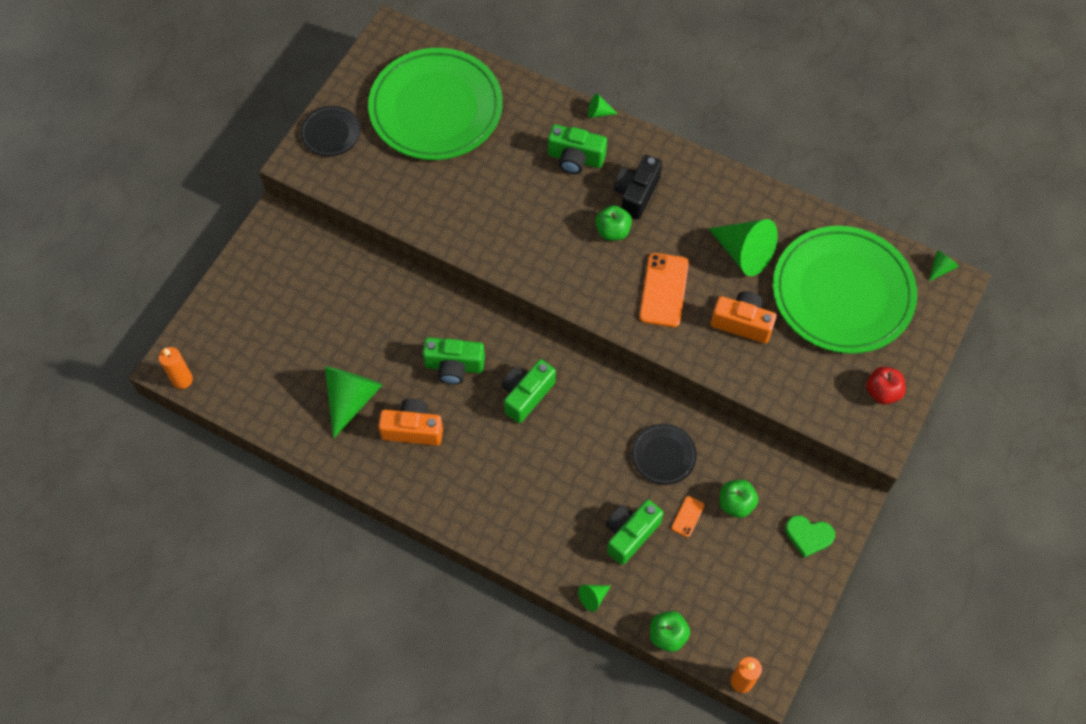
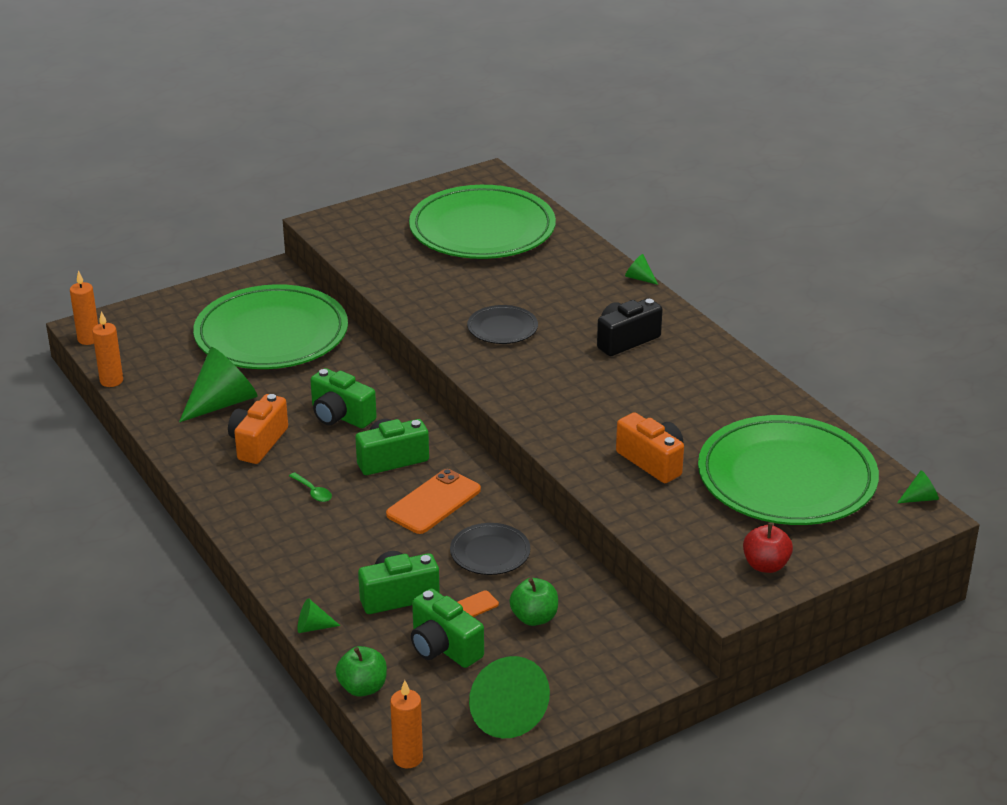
camera: 30 degrees right, 30 degrees down
(241, 419) = (111, 381): none -> orange candle
(330, 299) = (271, 334): none -> green plate
(331, 133) = (370, 215): black plate -> black plate (502, 328)
(413, 429) = (258, 443): orange camera -> orange camera turned 105 degrees counterclockwise
(493, 460) = (313, 492): none -> green spoon
(575, 158) = (586, 299): green camera -> green camera (443, 647)
(612, 231) = (576, 356): green apple -> none
(664, 290) = (590, 411): orange phone -> orange phone (434, 502)
(744, 253) = (702, 415): green cone -> green cone (502, 712)
(808, 536) = (593, 674): green heart -> none

